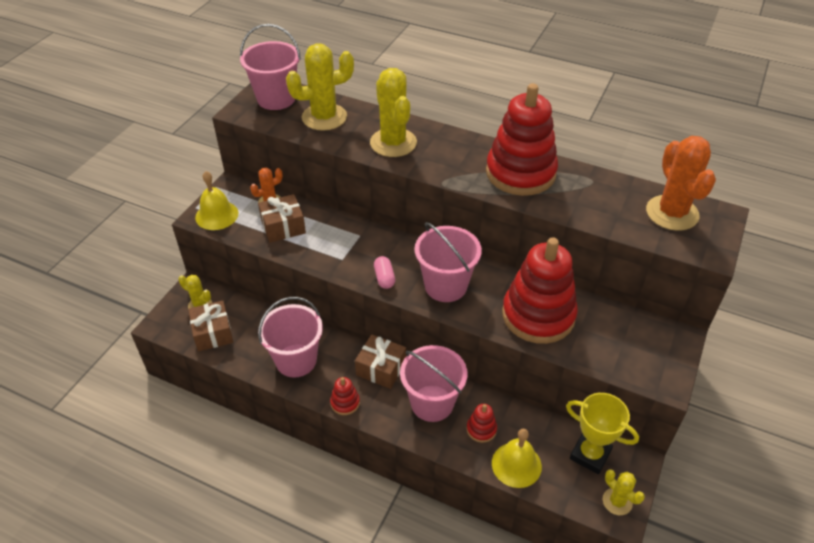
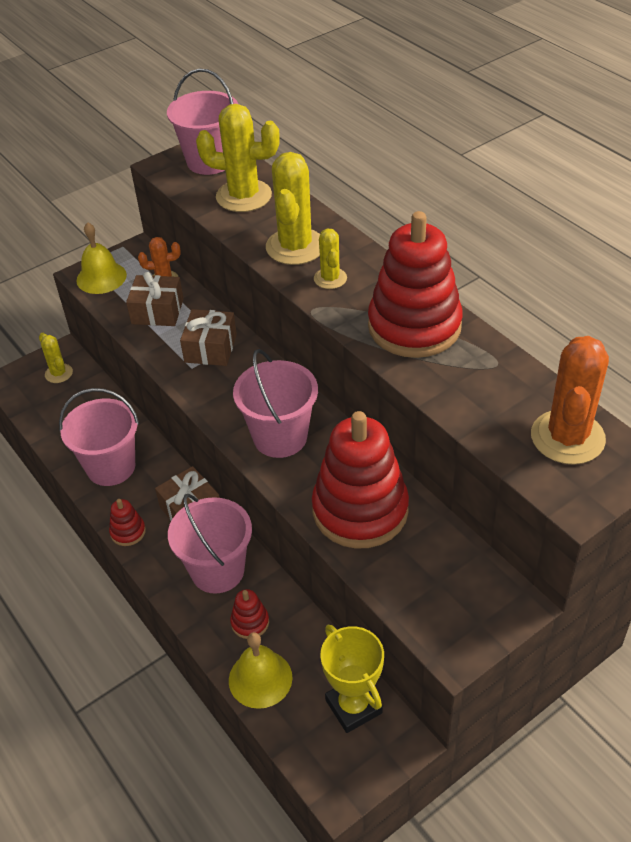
camera: 30 degrees right, 0 degrees up
(213, 333) = (51, 407): brown gift -> brown gift (210, 348)
(384, 278) = (220, 404): pink capsule -> none
(617, 501) = (345, 774): yellow cactus -> yellow cactus (330, 278)

